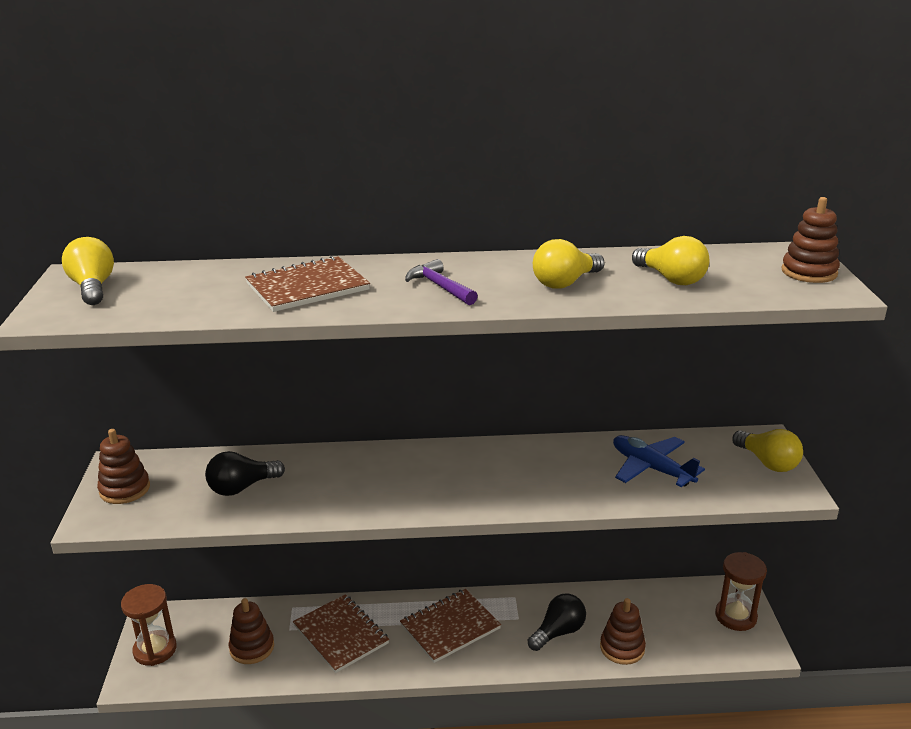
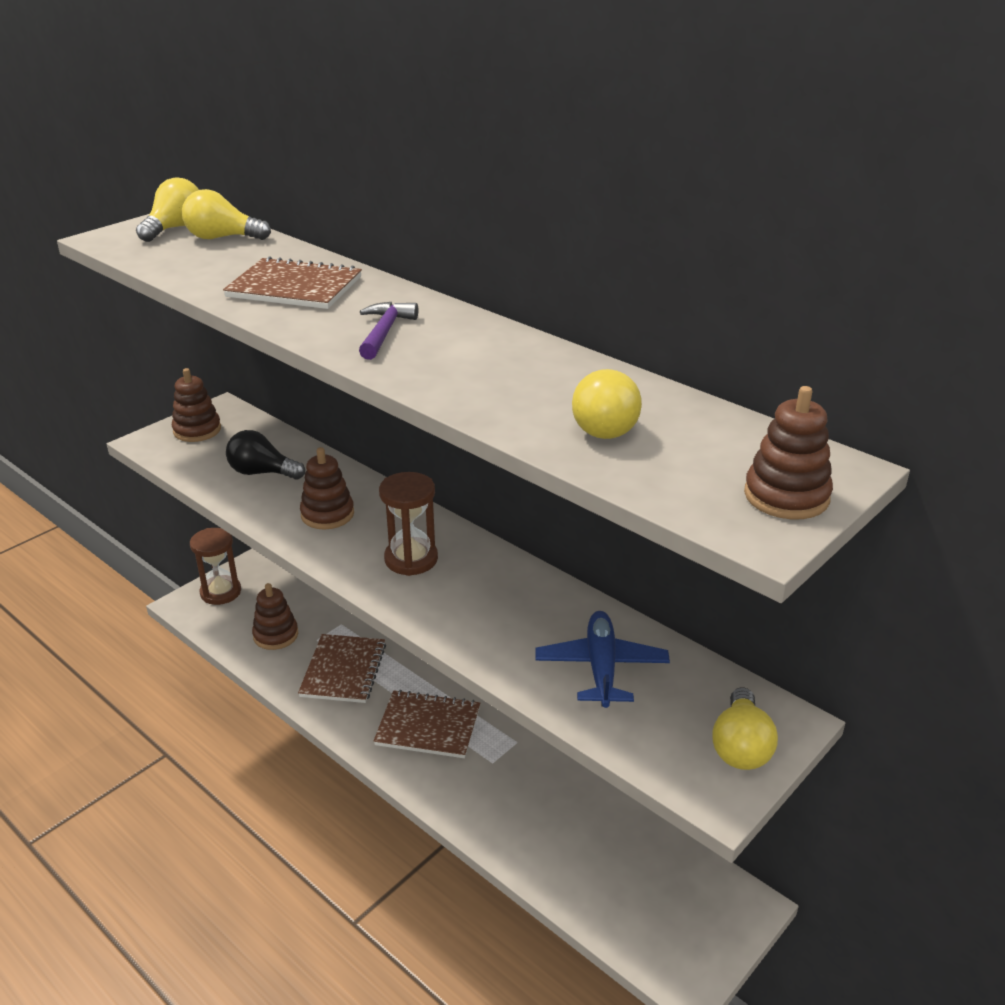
camera: 45 degrees right, 5 degrees up
(558, 632) = (508, 801): black light bulb -> none
(565, 283) = (494, 379): yellow light bulb -> yellow light bulb (222, 238)
(622, 648) = (544, 861): brown stacking toy -> brown stacking toy (327, 514)
(735, 616) = (705, 927): brown hourglass -> brown hourglass (411, 559)

